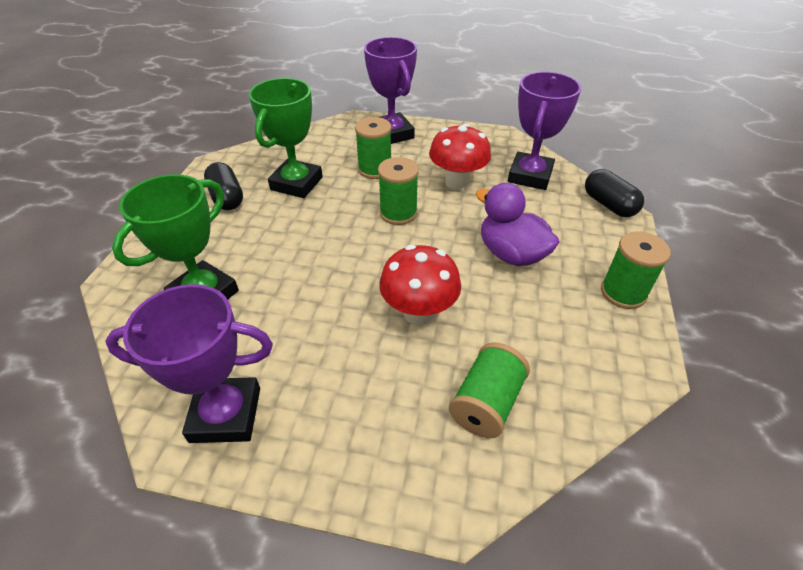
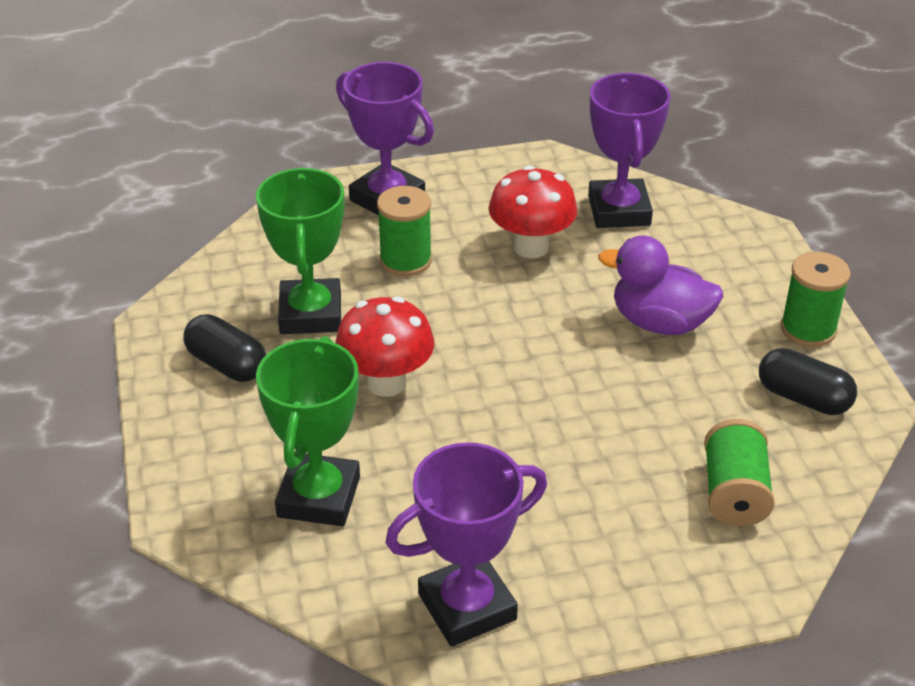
camera: 25 degrees left, 5 degrees down
(398, 213) = (485, 313): green spool -> none
(419, 313) = (600, 427): red mushroom -> red mushroom (386, 383)
(609, 205) = (737, 223): black capsule -> black capsule (803, 398)

